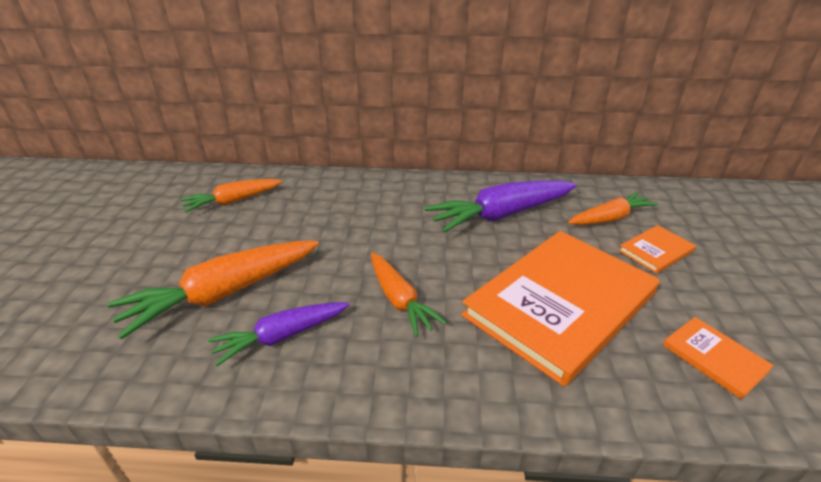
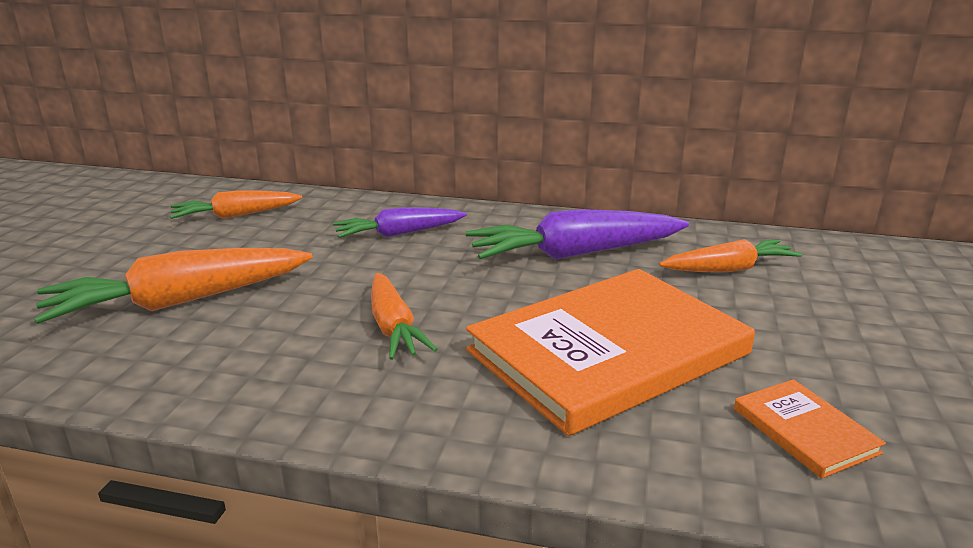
camera: 10 degrees right, 10 degrees down
(282, 336) = (229, 348): purple carrot -> purple carrot (399, 234)
(655, 251) = (778, 309): orange book -> none

